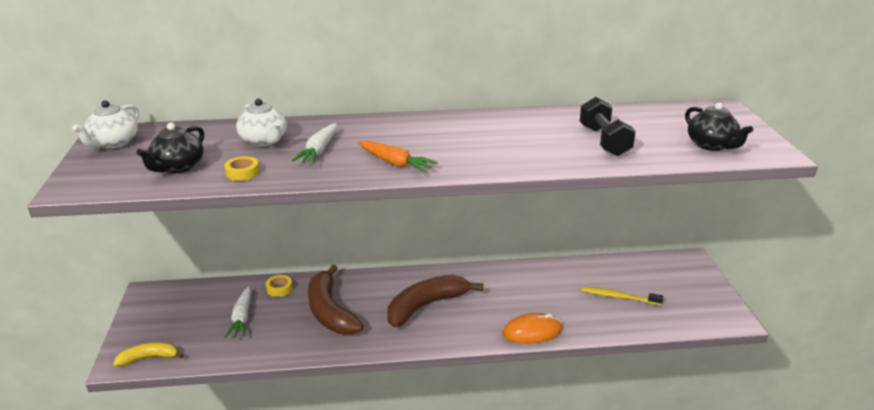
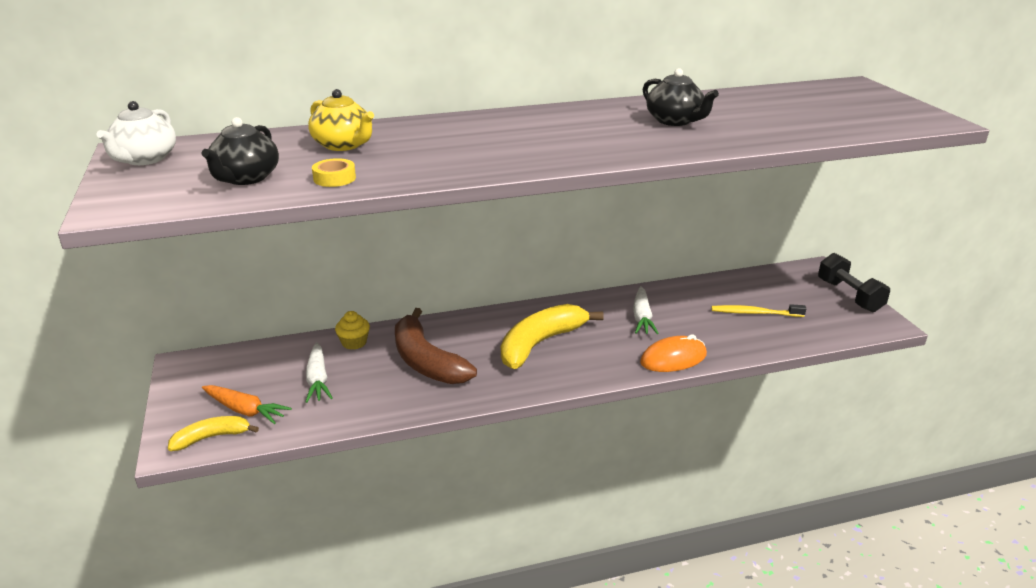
camera: 10 degrees left, 0 degrees up
(264, 141) = (343, 145): white teapot -> yellow teapot
(279, 289) = (354, 343): yellow tape -> yellow cupcake
(319, 150) = (419, 150): white carrot -> white carrot (642, 317)
(395, 163) = (520, 157): orange carrot -> orange carrot (245, 410)
(426, 306) = (540, 344): brown banana -> yellow banana
(604, 141) = (749, 121): black dumbbell -> black dumbbell (849, 296)
(712, 145) = (867, 118): black teapot -> black teapot (675, 121)

